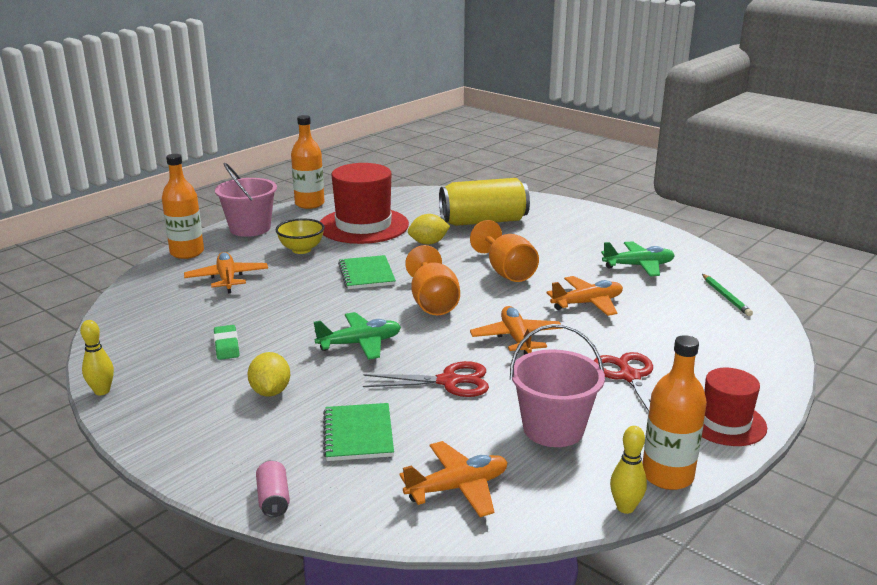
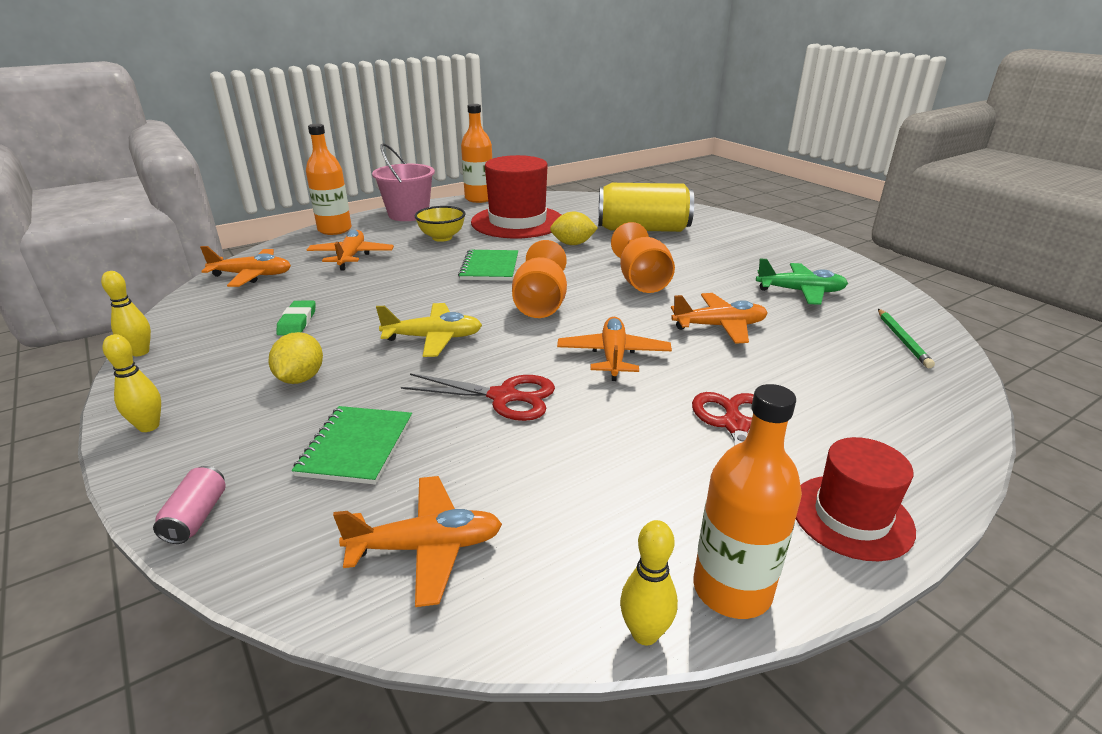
camera: 15 degrees right, 5 degrees up
(143, 308) = (252, 275): none -> orange plane
(172, 447) = (149, 426): none -> yellow bowling pin
(360, 344) = (433, 338): green plane -> yellow plane
(553, 429) = (599, 482): pink bucket -> none

